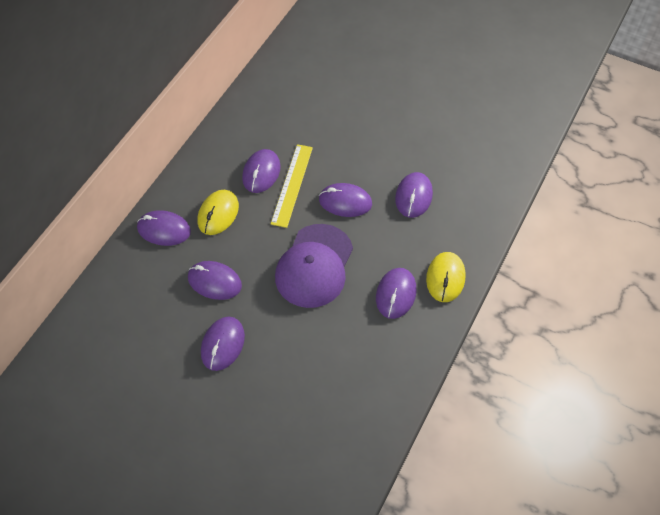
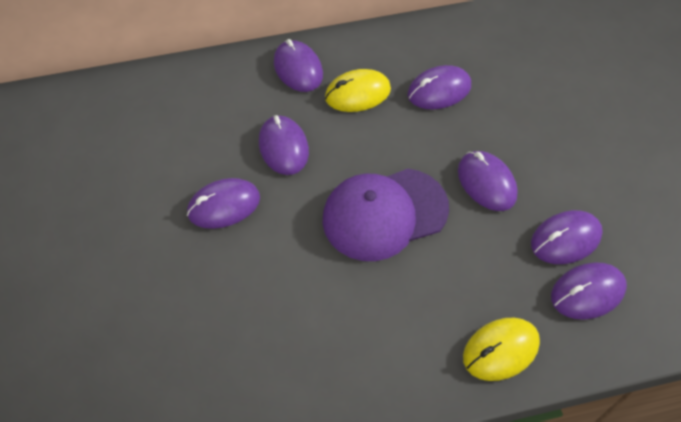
camera: 50 degrees right, 0 degrees up
(292, 185) = (454, 124): yellow ruler -> none
(395, 294) = (429, 315): purple mouse -> purple mouse (587, 292)

